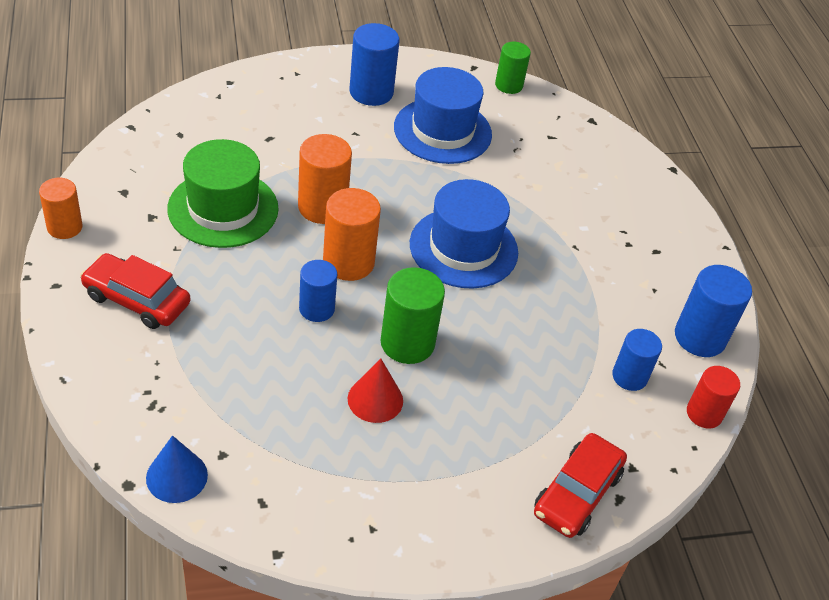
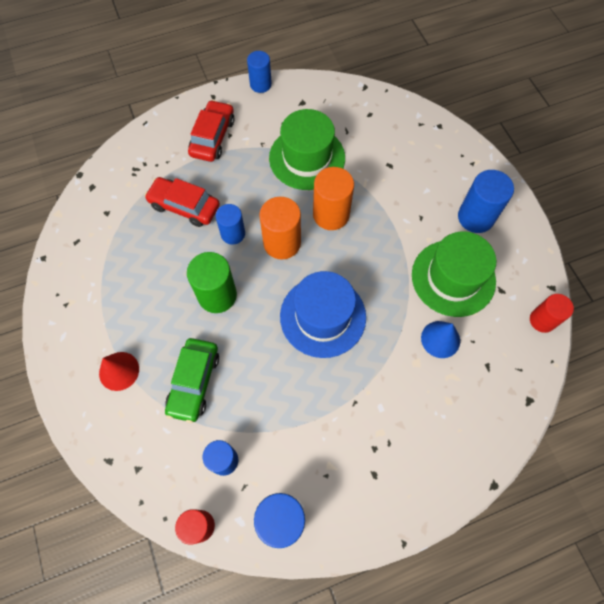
camera: 85 degrees right, 20 degrees up
(64, 227) = (260, 84): orange cylinder -> blue cylinder
(177, 476) = (88, 195): blue cone -> blue cone (440, 339)
(375, 399) = (164, 285): red cone -> red cone (119, 371)
(442, 131) = (453, 278): blue hat -> green hat
(508, 85) = (542, 320): green cylinder -> red cylinder
(526, 389) = (194, 382): none -> green car
(577, 493) = (109, 429): red car -> red car (184, 206)

